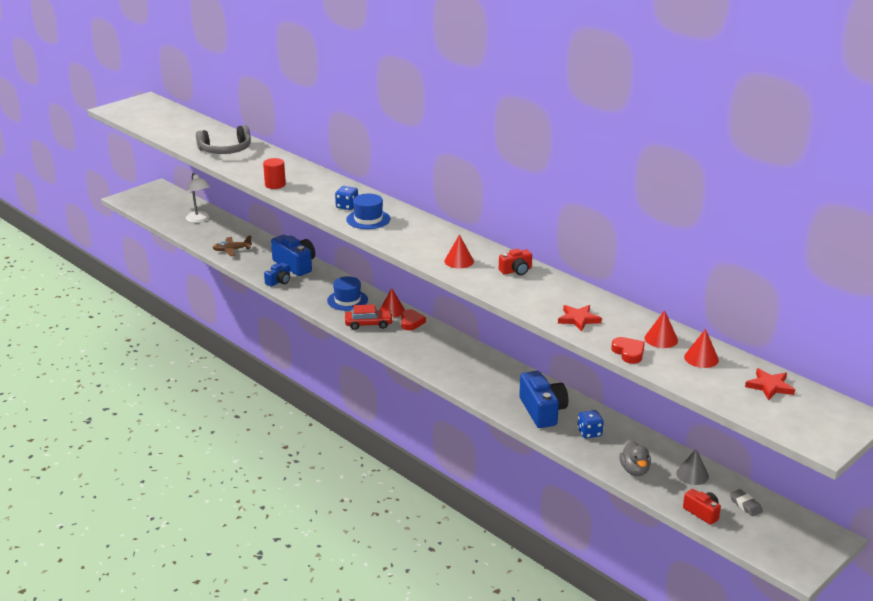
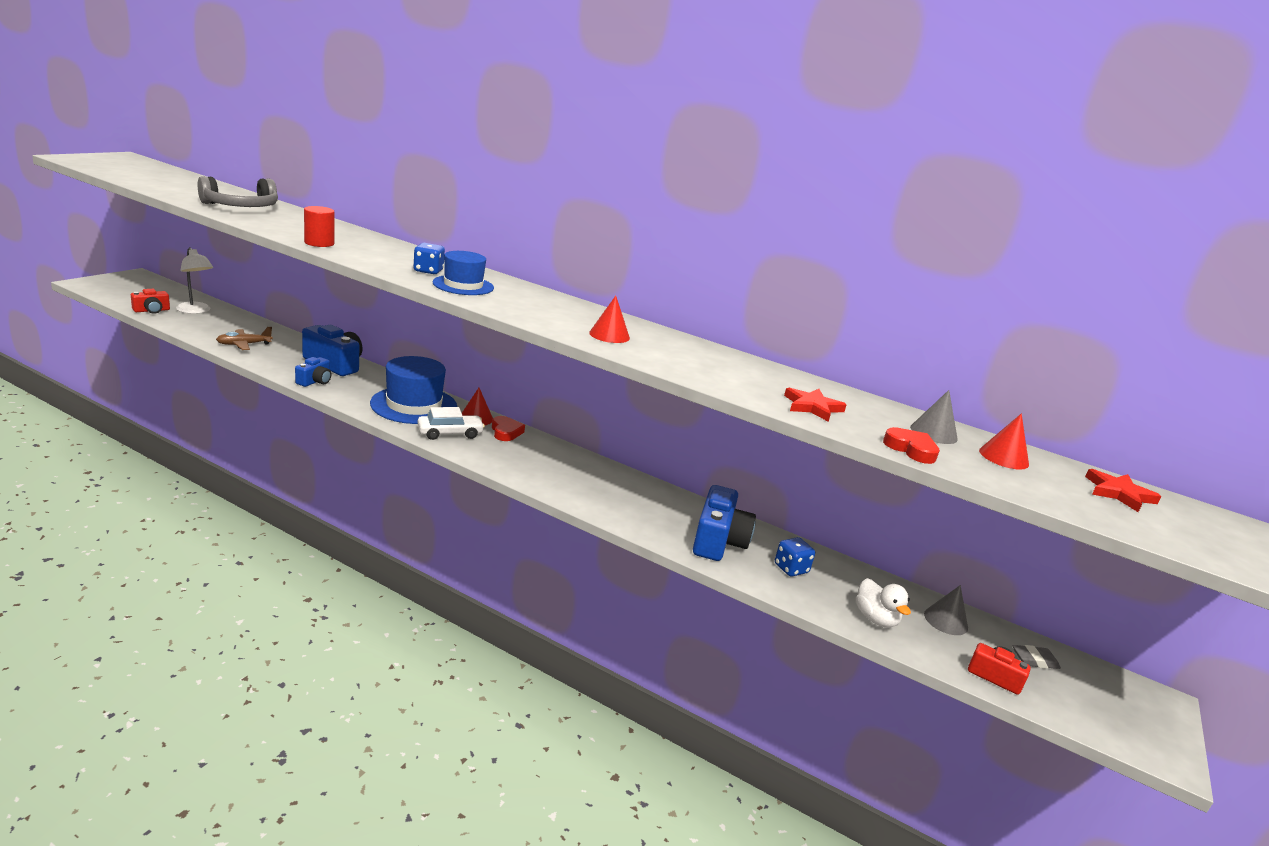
camera: 20 degrees left, 5 degrees down
(347, 300) = (414, 405): blue hat -> blue hat, size x1.59
(368, 324) = (450, 433): red car -> white car
(516, 271) = (690, 349): red camera -> red camera (152, 310)
(542, 411) = (718, 541): blue camera -> blue camera turned 45 degrees clockwise
(634, 470) = (875, 619): grey duck -> white duck
(661, 339) = (933, 433): red cone -> grey cone
(745, 505) = (1034, 660): grey eraser -> grey eraser turned 45 degrees counterclockwise

